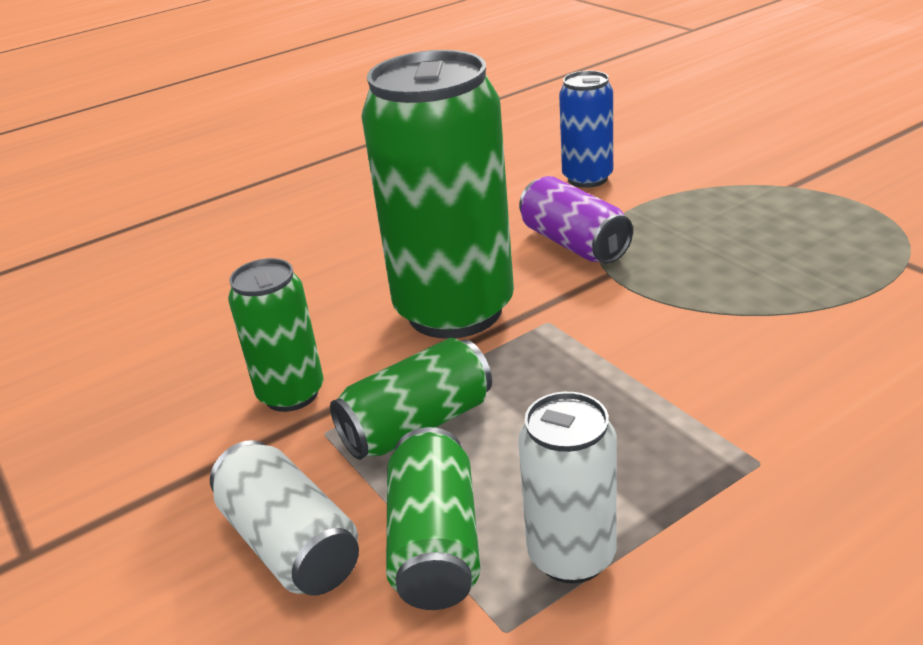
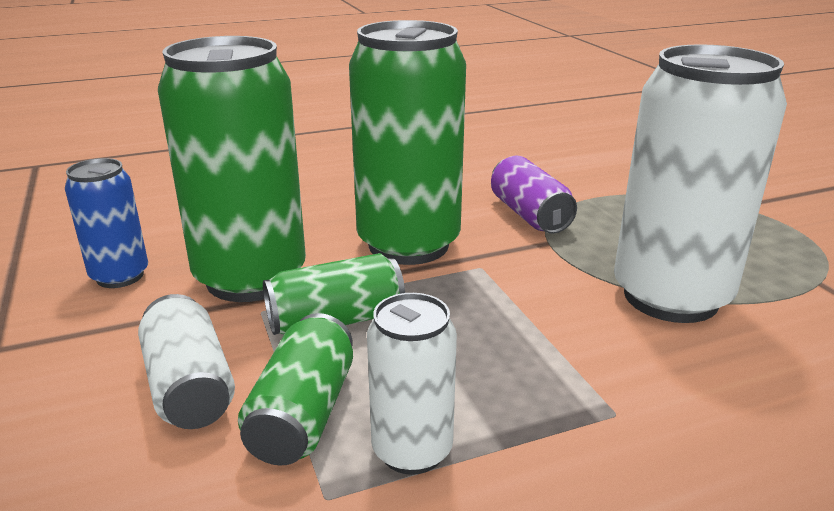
camera: 10 degrees right, 5 degrees down
(291, 394) = (251, 278): green can -> green can, size x1.94
(587, 178) = (562, 171): blue can -> blue can (120, 276)
(764, 314) = (670, 297): none -> white can

